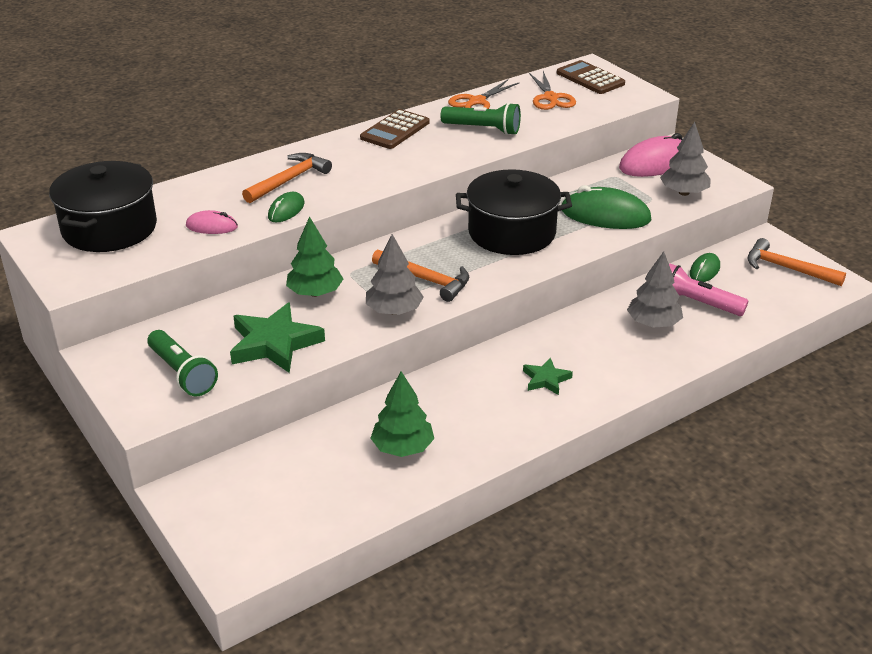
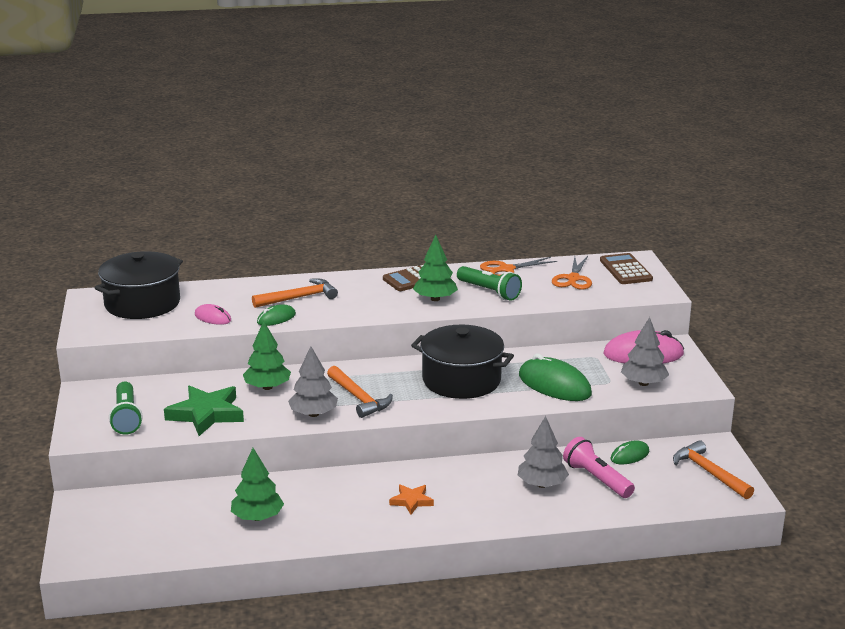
camera: 25 degrees right, 10 degrees down
(436, 149) = (435, 299): none -> green tree
(546, 379) = (411, 501): green star -> orange star

